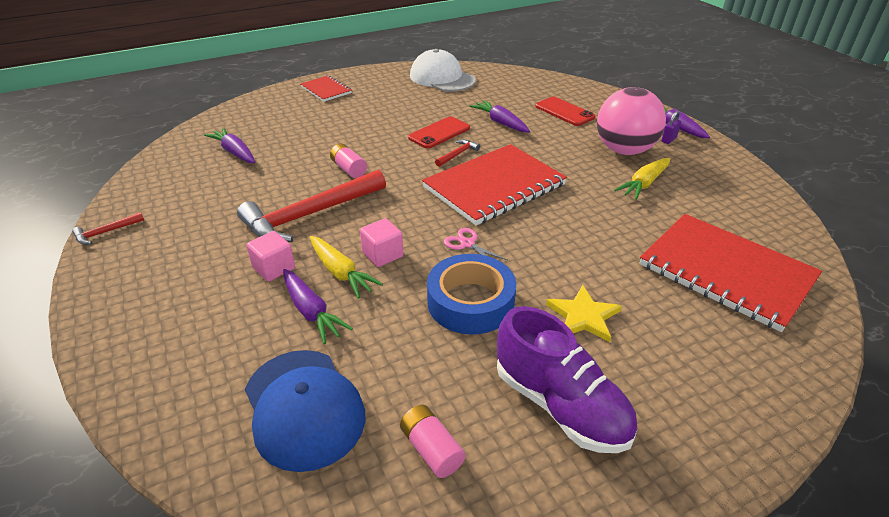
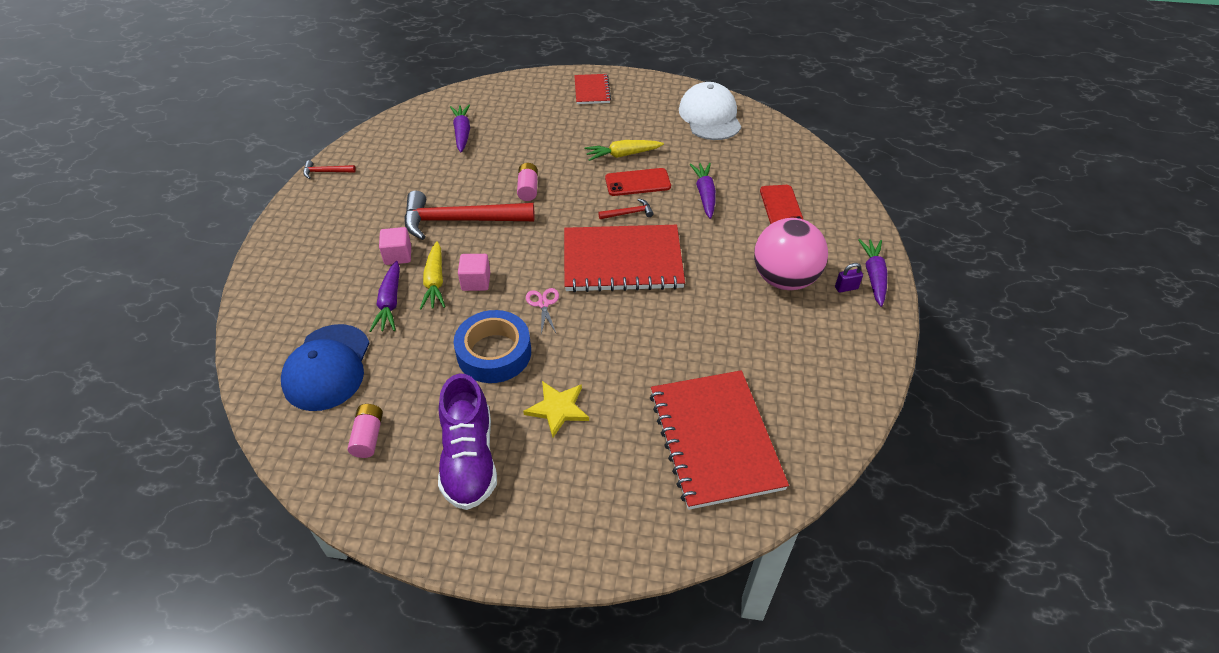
camera: 35 degrees right, 10 degrees up
(643, 184) = (755, 323): yellow carrot -> yellow carrot (622, 155)

